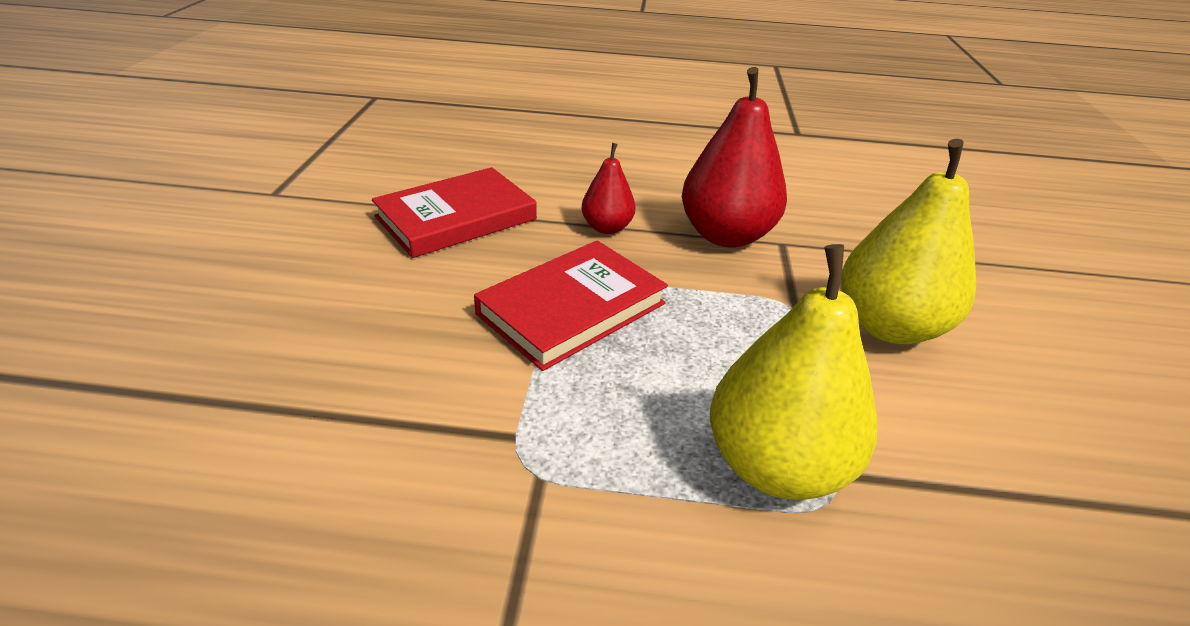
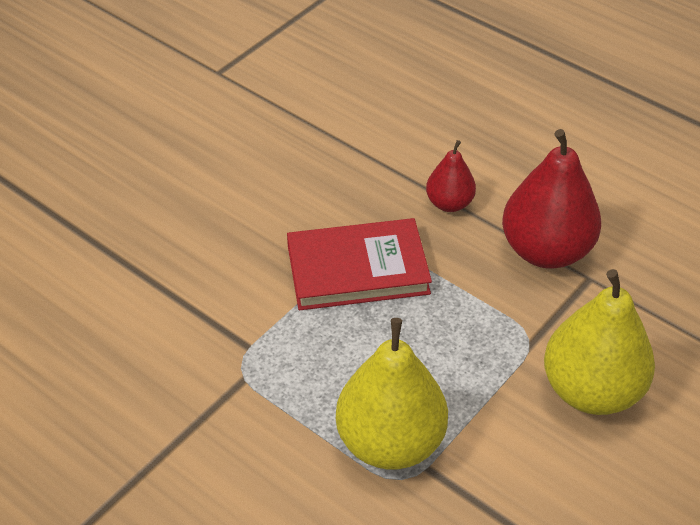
camera: 35 degrees right, 10 degrees up
(456, 218) = (336, 148): red book -> none

